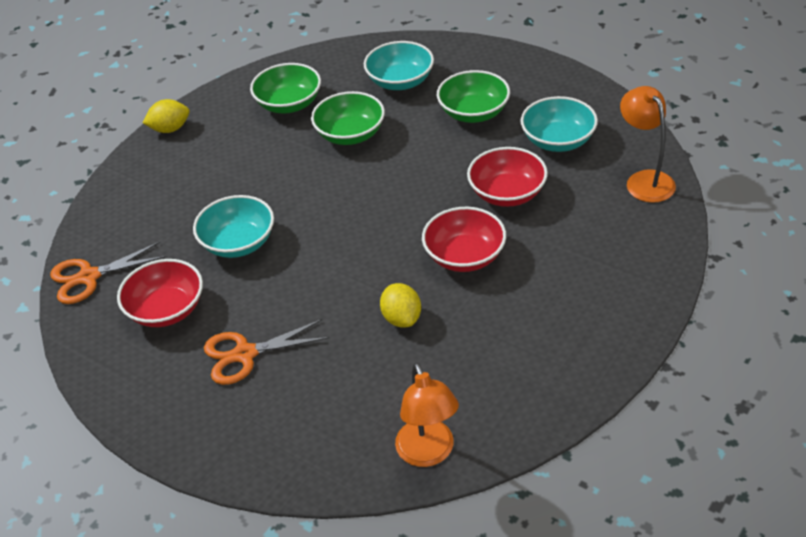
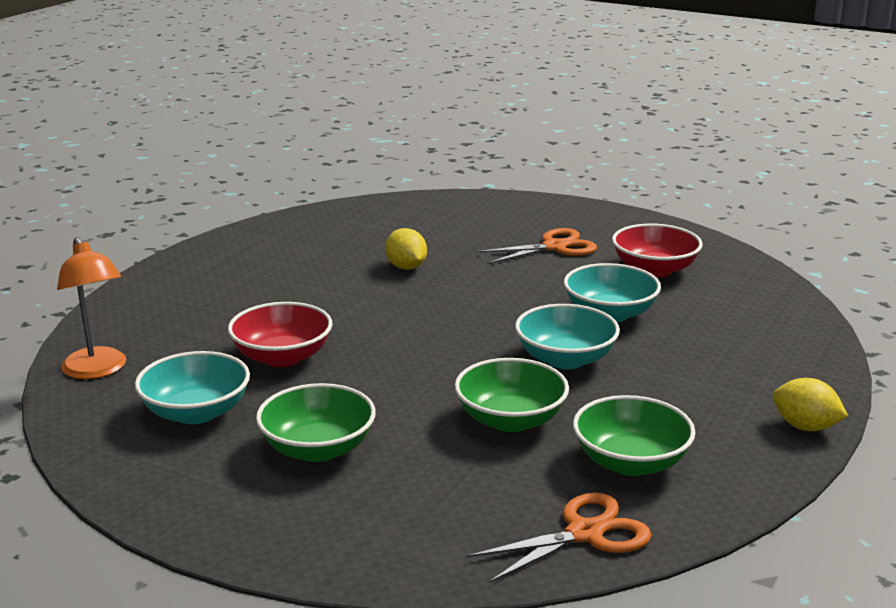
camera: 170 degrees right, 20 degrees down
(89, 277) = (763, 288): orange scissors -> orange scissors (585, 533)
(170, 129) = (805, 427): yellow lemon -> yellow lemon turned 60 degrees clockwise
(400, 81) = (446, 498): turquoise bowl -> turquoise bowl (565, 359)
(428, 453) = (375, 208): orange lamp -> none
(464, 256) = (340, 306): red bowl -> none

